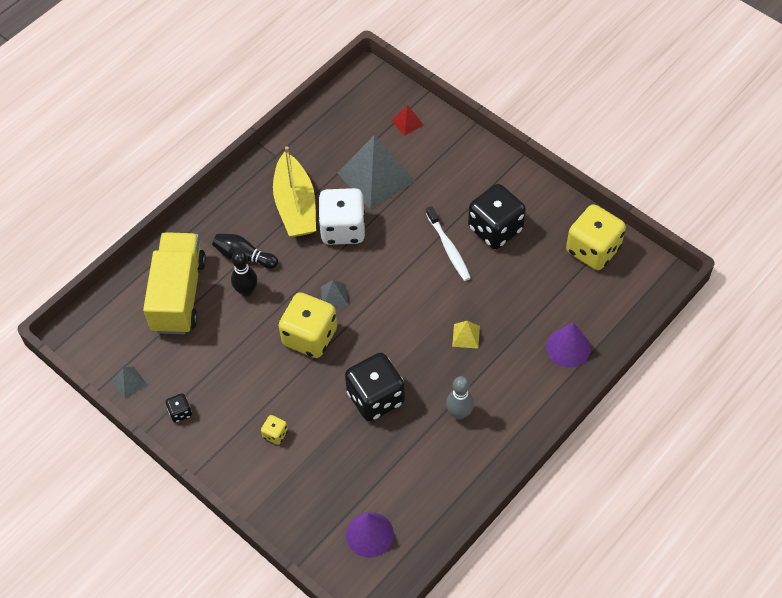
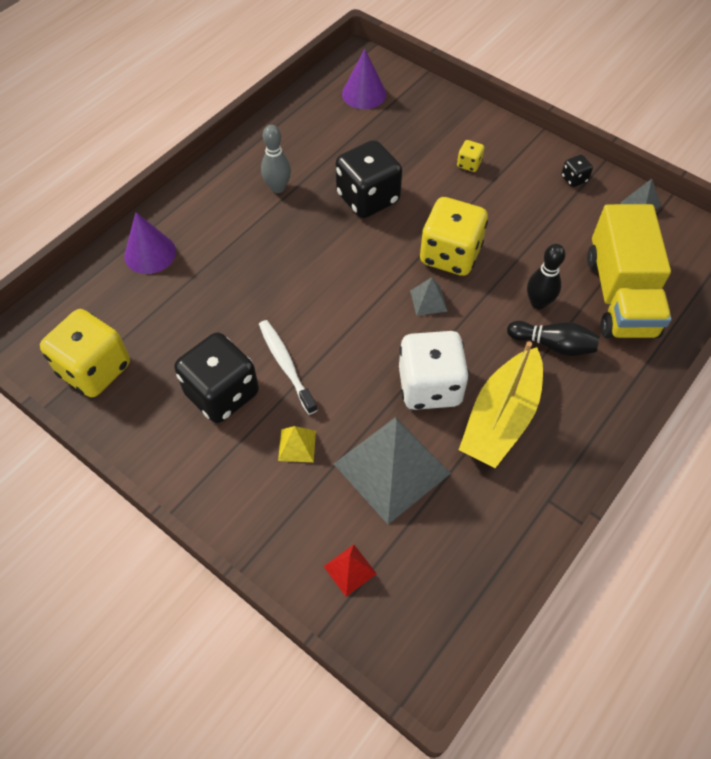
camera: 175 degrees right, 0 degrees up
(295, 206) = (501, 418): yellow boat -> yellow boat turned 135 degrees counterclockwise
(466, 336) = (267, 262): yellow pyramid -> yellow pyramid (297, 445)

